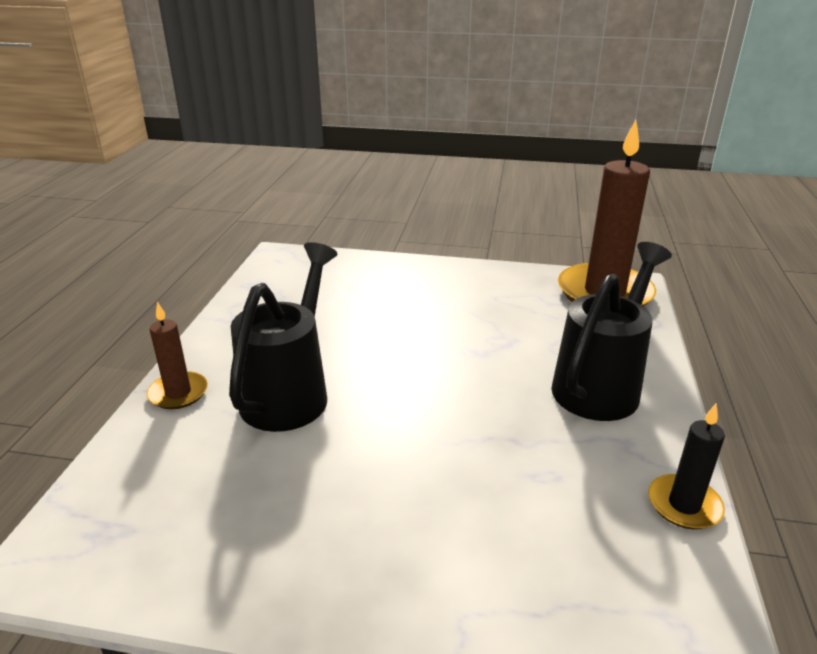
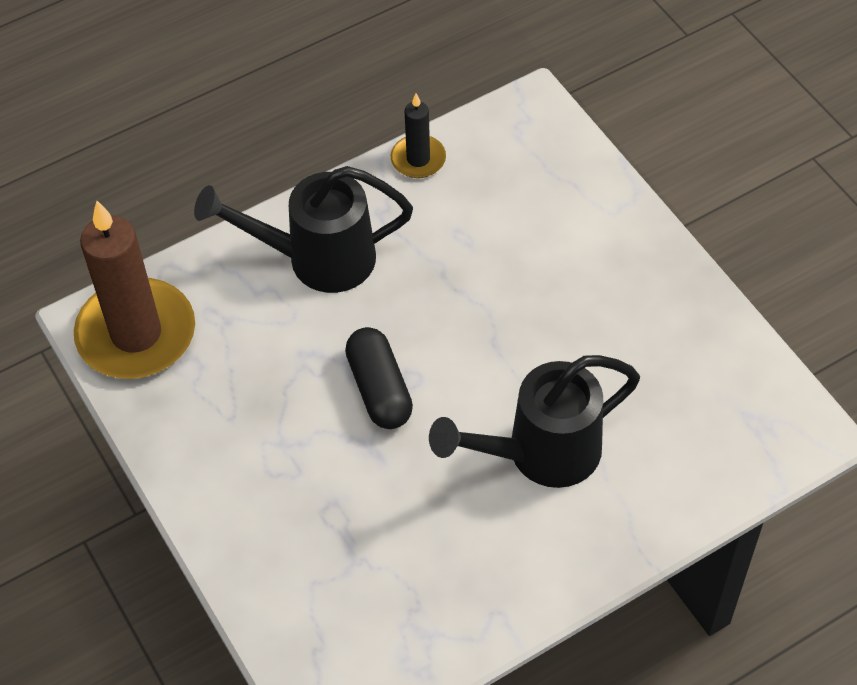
camera: 130 degrees left, 25 degrees up
(178, 393) = (626, 532): brown candle -> none
(442, 354) = (379, 389): none -> black capsule

